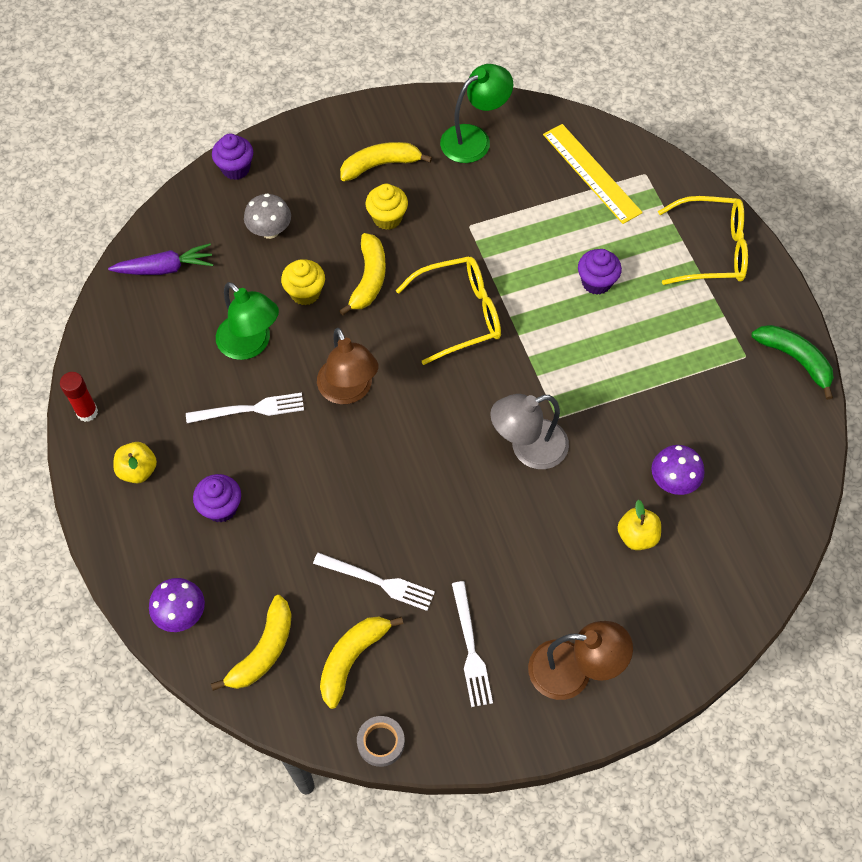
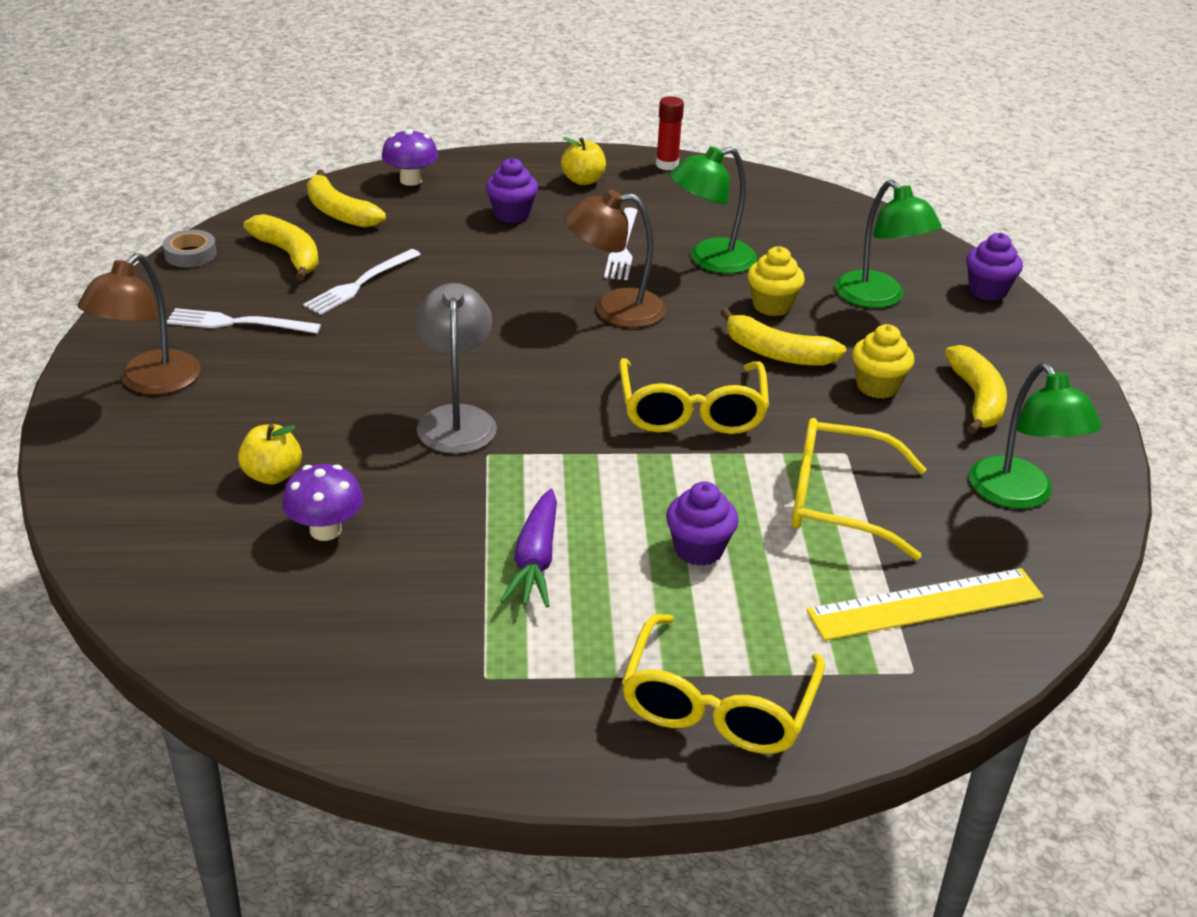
camera: 105 degrees right, 25 degrees down
(165, 268) = (840, 227): purple carrot -> purple carrot (535, 560)
(270, 231) = (878, 298): grey mushroom -> green lamp
(520, 223) = (837, 502): none -> yellow glasses
(795, 359) = (447, 738): green banana -> none

